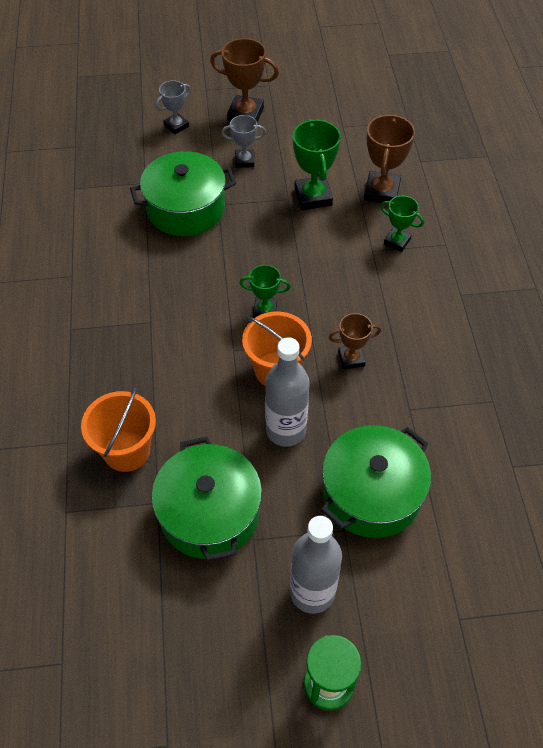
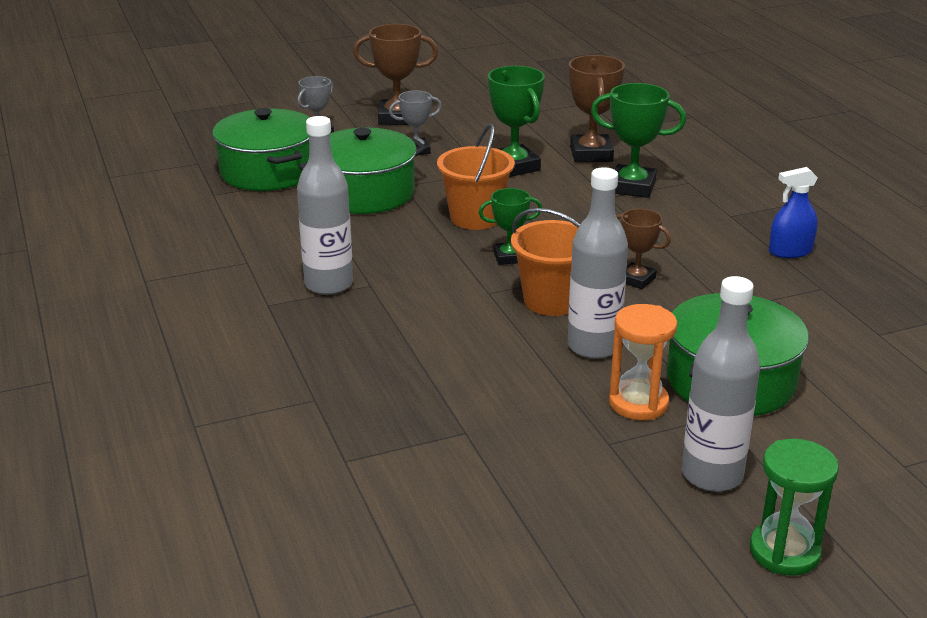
camera: 15 degrees left, 25 degrees down
(121, 315) = (328, 284): none -> grey bottle
(126, 451) = (399, 394): orange bucket -> orange bucket (475, 218)
(209, 513) = (539, 430): green pot -> green pot (268, 171)
(292, 502) = (638, 403): none -> orange hourglass
(351, 359) = (636, 279): brown trophy -> brown trophy turned 60 degrees clockwise
(397, 241) = (632, 187): green trophy -> green trophy, size x1.63
(489, 350) = (790, 251): none -> blue spray bottle

